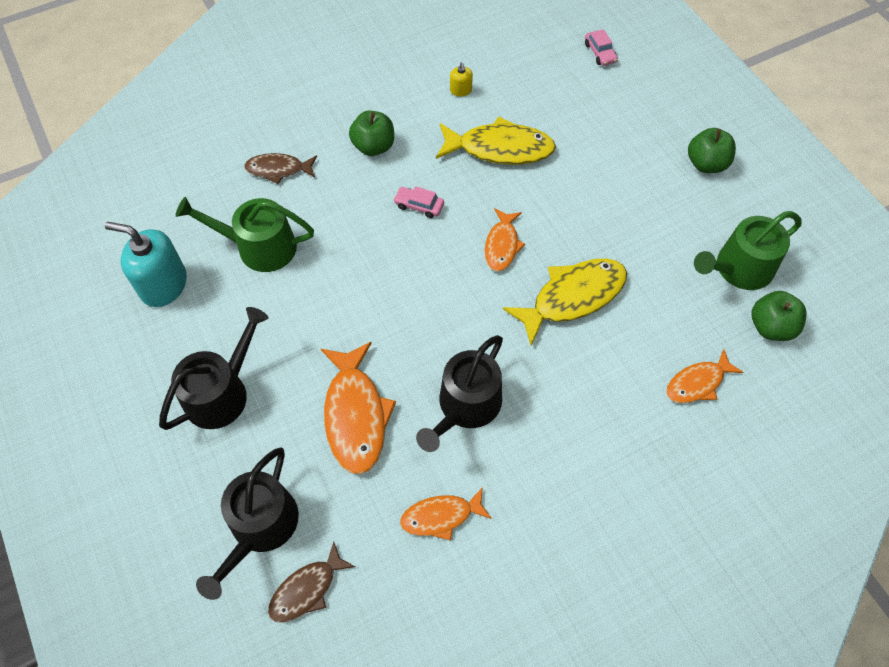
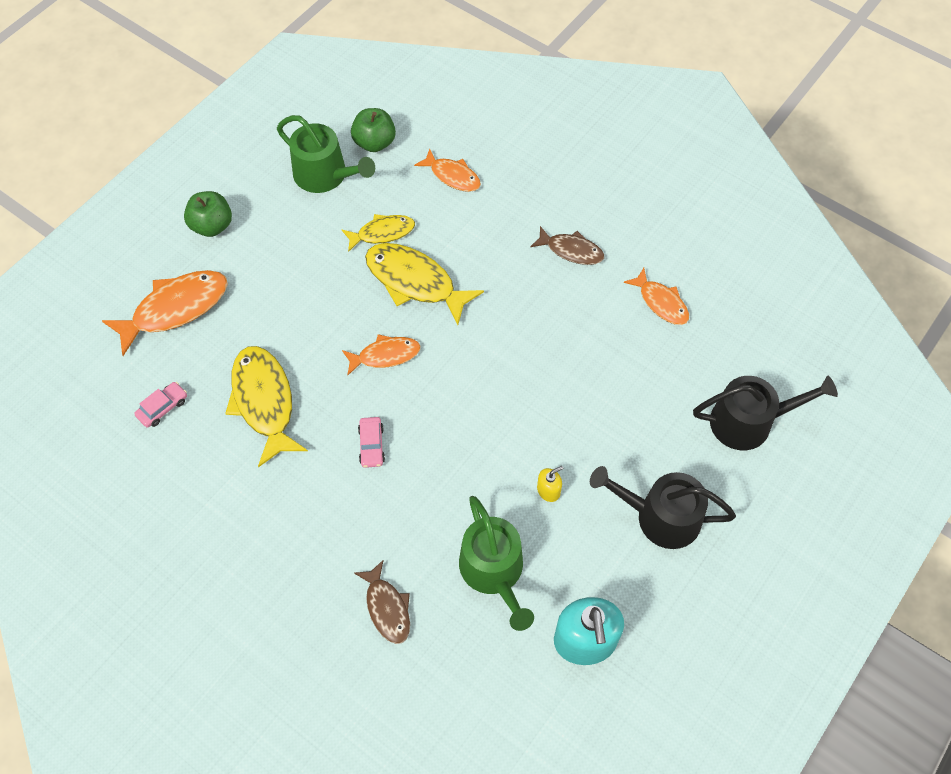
camera: 115 degrees left, 0 degrees up
(307, 589) = (769, 366): brown fish -> brown fish (571, 251)
(355, 415) = (617, 398): orange fish -> orange fish (175, 309)
(373, 146) = (312, 524): green apple -> none
(461, 90) = (193, 472): yellow soap dispenser -> yellow soap dispenser (548, 490)
(466, 406) = (562, 321): black watering can -> none
(600, 53) = (84, 357): pink car -> pink car (163, 408)
(644, 292) = (382, 233): none -> yellow fish

